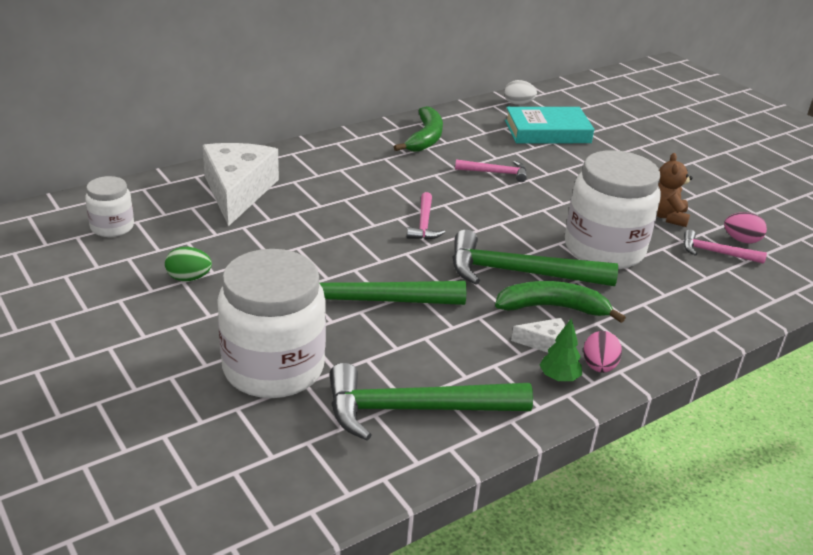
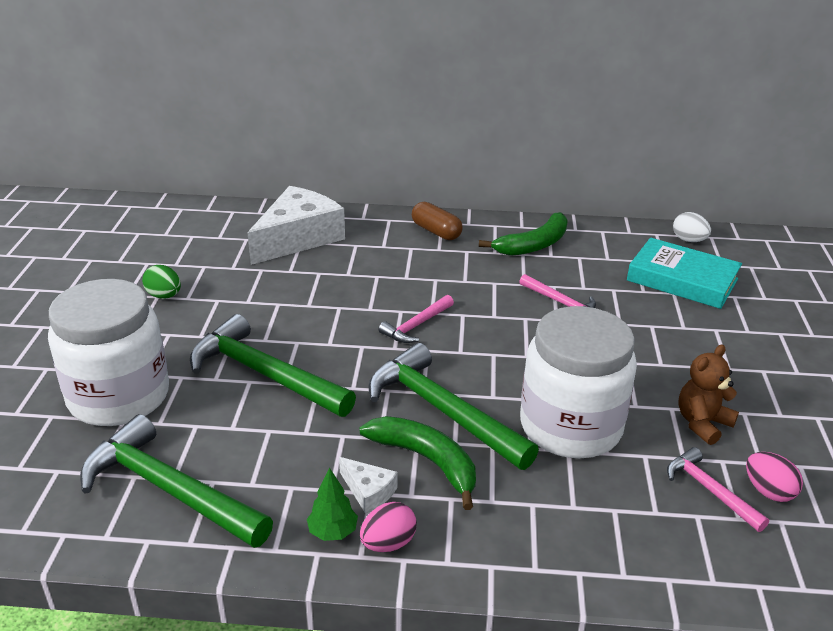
camera: 40 degrees right, 0 degrees up
(112, 227) = (170, 234): white jar -> none
(342, 151) = (436, 231): none -> brown capsule

